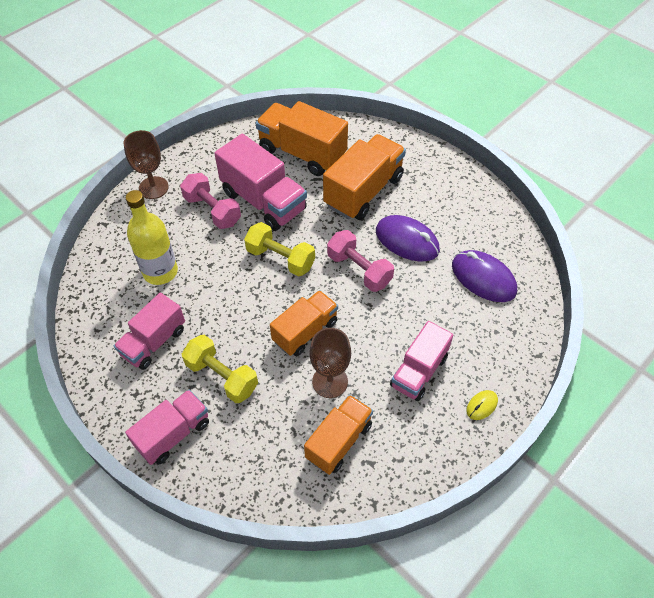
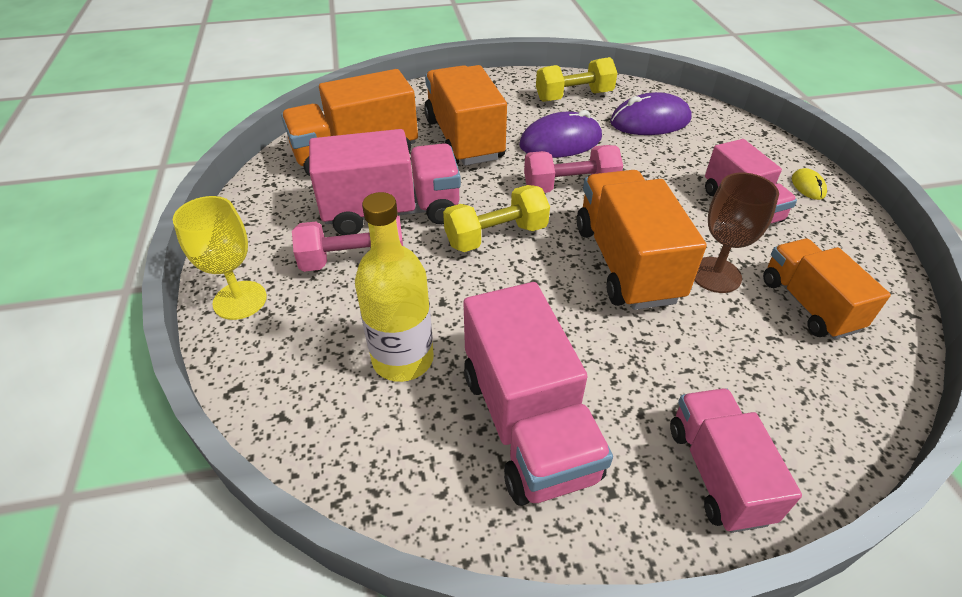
camera: 55 degrees left, 10 degrees down
(153, 188) = (240, 300): brown goblet -> yellow goblet
(154, 342) = (528, 423): pink truck -> pink truck, size x1.53
(222, 376) = (645, 371): yellow dumbbell -> yellow dumbbell (574, 96)
(305, 331) = (626, 263): orange truck -> orange truck, size x1.53

